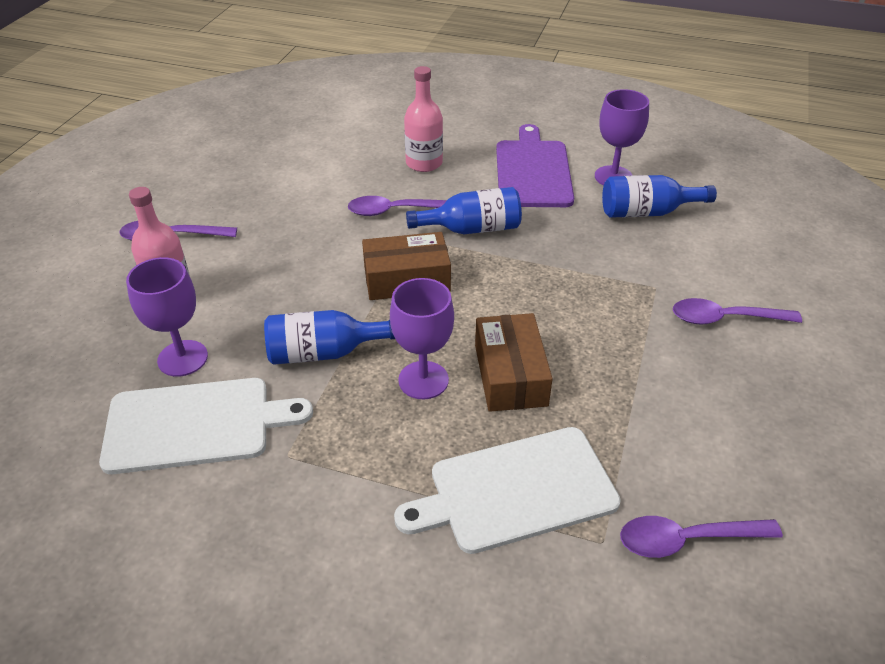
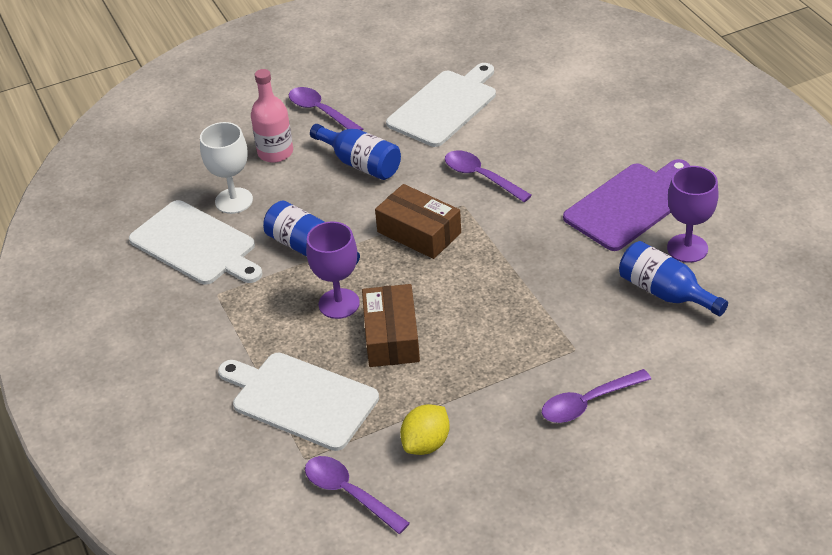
camera: 50 degrees right, 0 degrees up
(182, 358) = (234, 201): purple goblet -> white goblet
(287, 177) = (444, 106): none -> white cutting board
(424, 163) = (556, 149): pink bottle -> none
(471, 229) = (513, 223): blue bottle -> blue bottle (360, 163)
(510, 375) = (392, 336): brown box -> brown box turned 45 degrees counterclockwise
(674, 441) = (426, 444): none -> yellow lemon
(725, 318) = (588, 403): purple spoon -> purple spoon turned 75 degrees counterclockwise

